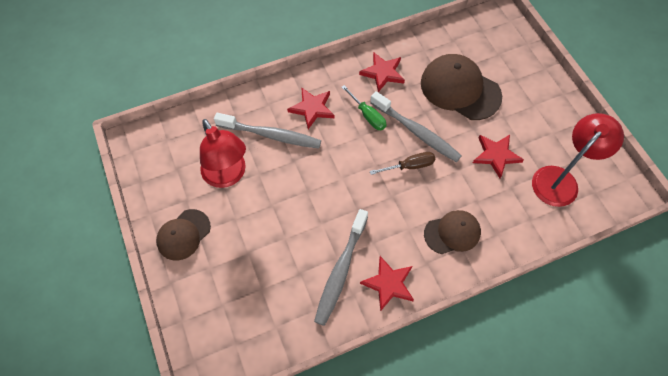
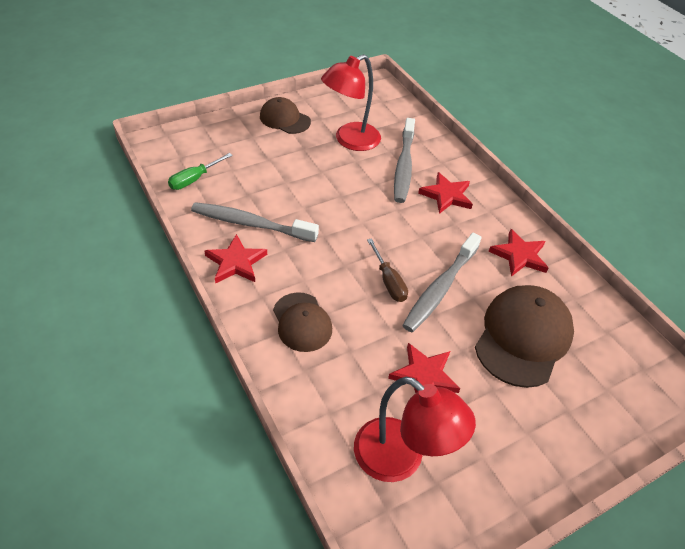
camera: 80 degrees right, 15 degrees down
(367, 115) = (451, 242): green screwdriver -> green screwdriver (194, 179)

